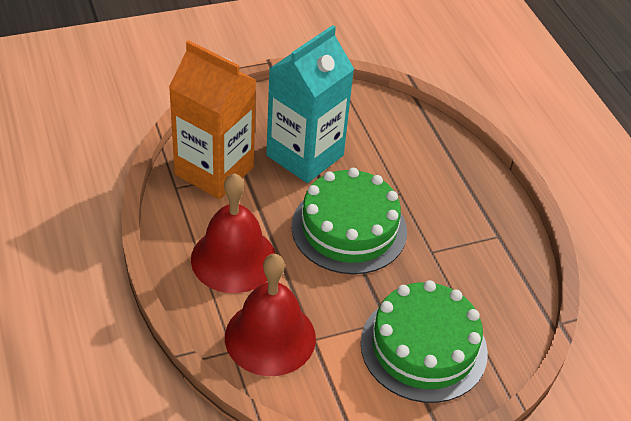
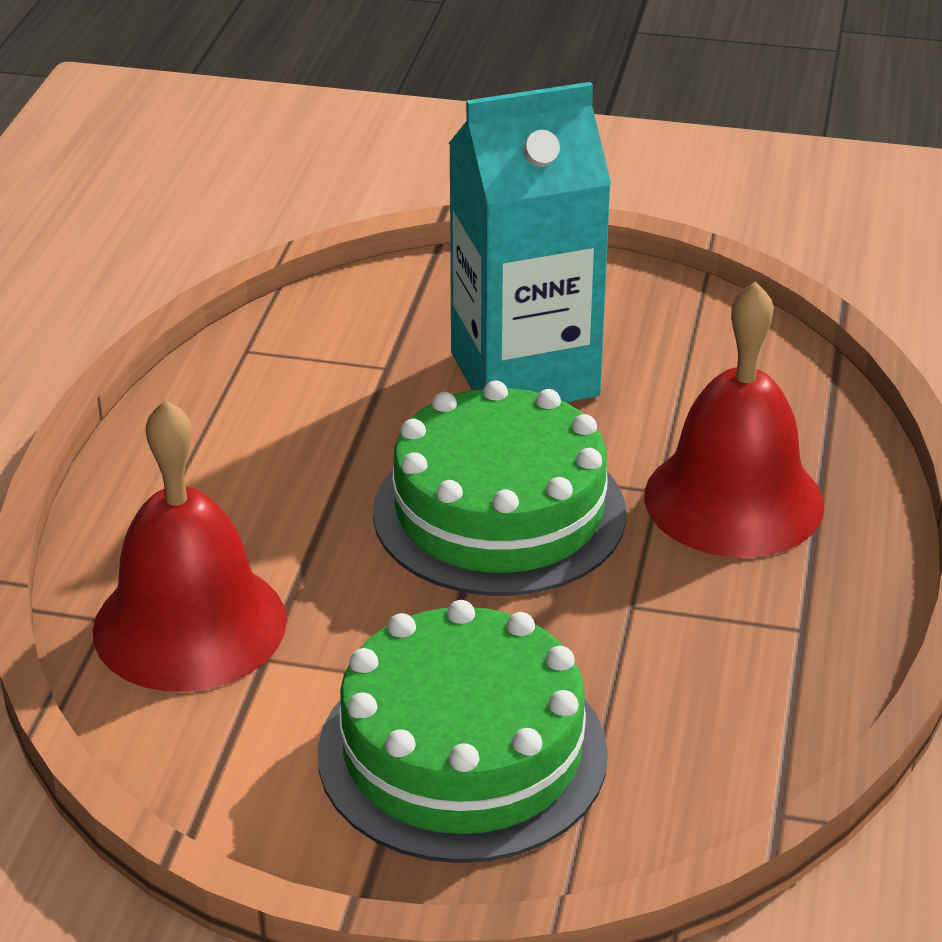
camera: 35 degrees right, 10 degrees down
(214, 171) = (335, 347): orange carton -> none
(233, 259) = (241, 485): red bell -> red bell (733, 499)

